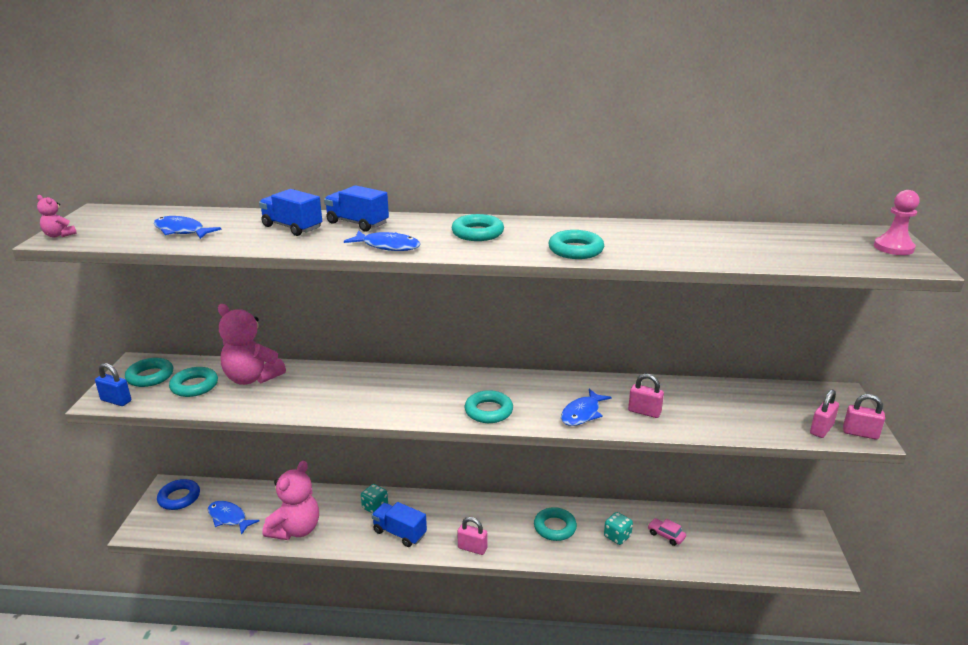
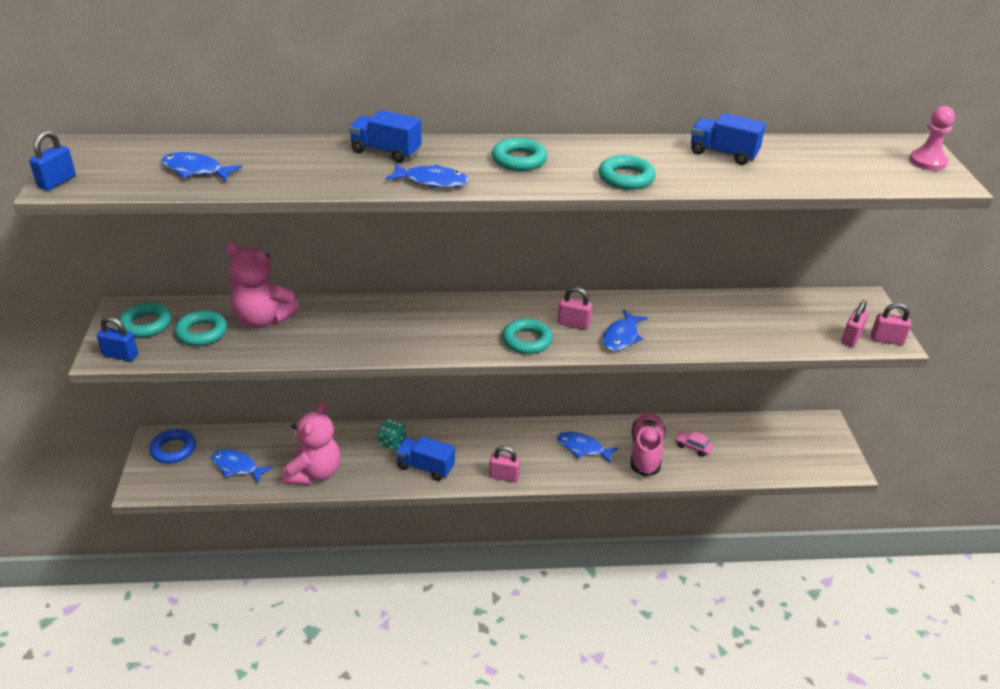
camera: 10 degrees left, 10 degrees up
(59, 235) = (57, 182): pink teddy bear -> blue padlock
(292, 227) = (317, 160): blue truck -> blue truck (723, 154)
(555, 527) = (582, 448): turquoise ring -> blue fish
(617, 536) = (646, 452): turquoise dice -> pink shoe
(644, 412) = (682, 331): pink padlock -> pink padlock (573, 324)

